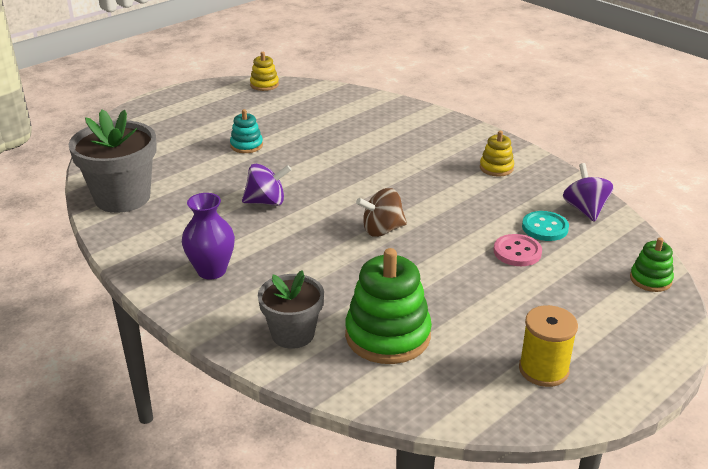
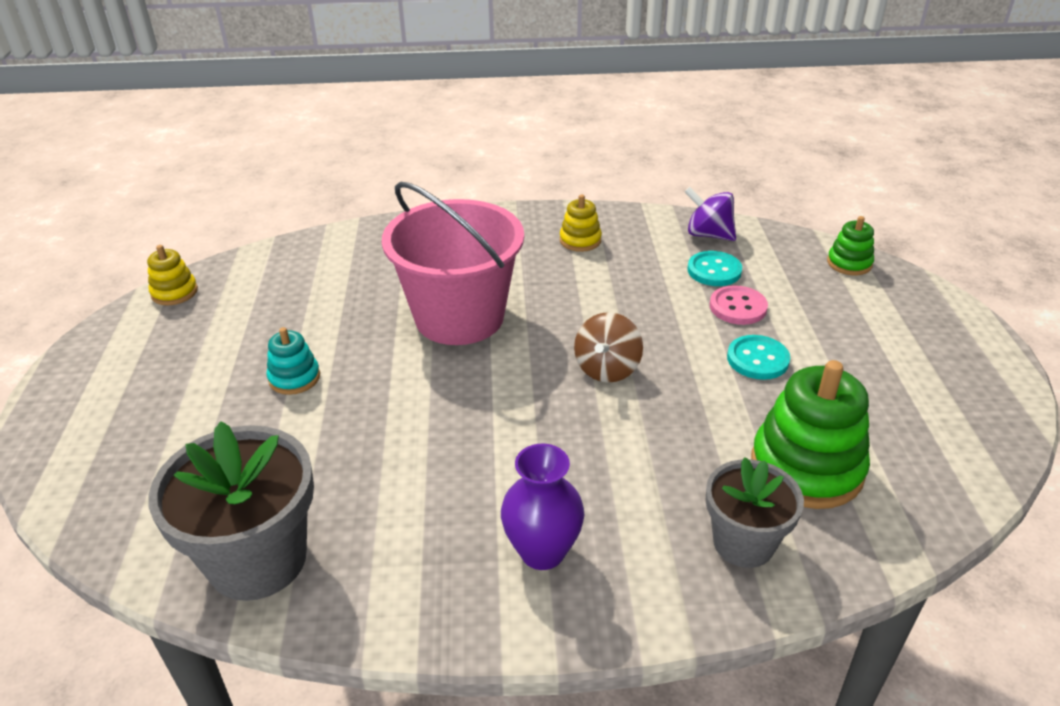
camera: 50 degrees left, 5 degrees up
(266, 202) = (445, 426): purple spinning top -> none
(359, 165) = (459, 317): none -> pink bucket
(471, 280) = (757, 359): none -> turquoise button
(543, 370) = (938, 394): yellow spool -> none

